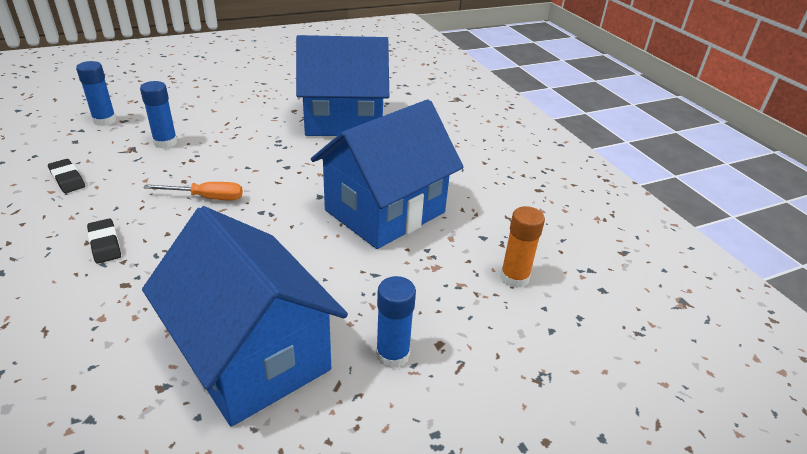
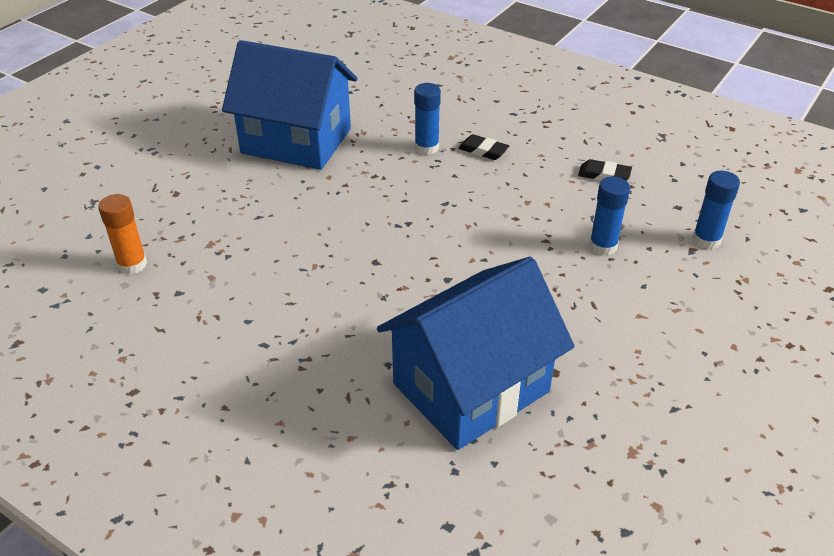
camera: 150 degrees right, 5 degrees up
(207, 198) = (470, 213): orange screwdriver -> none
(385, 211) = (295, 275): blue house -> none
(392, 354) = (205, 175): blue glue stick -> blue glue stick (426, 147)

